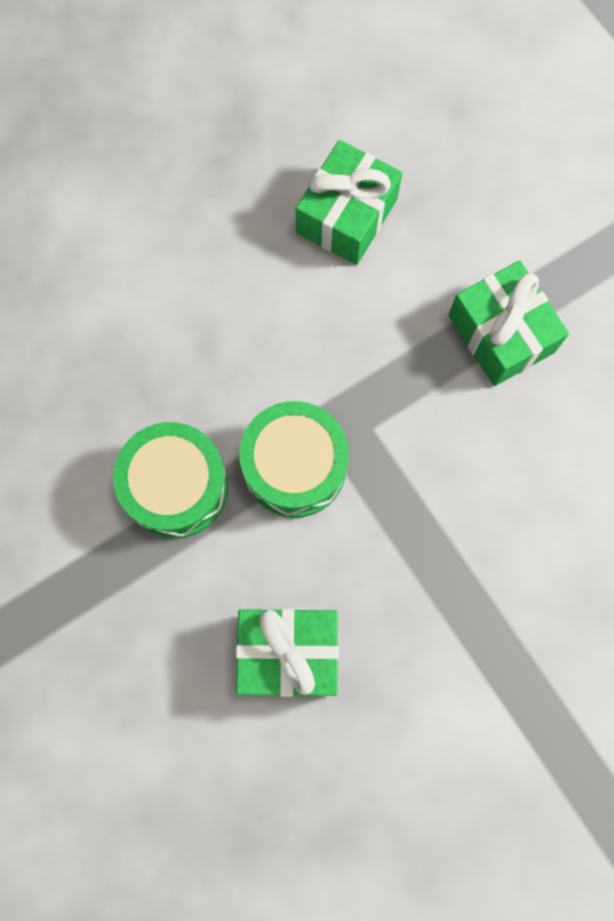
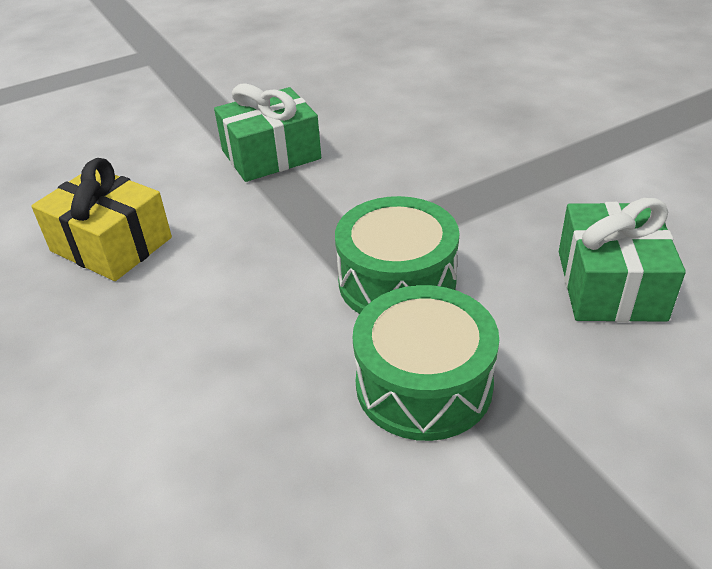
camera: 85 degrees left, 35 degrees down
(346, 216) = (111, 244): green gift -> yellow gift

